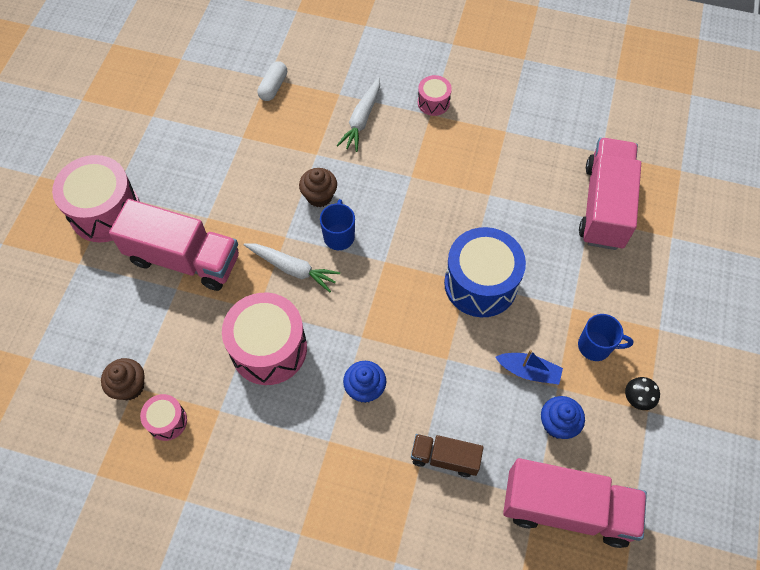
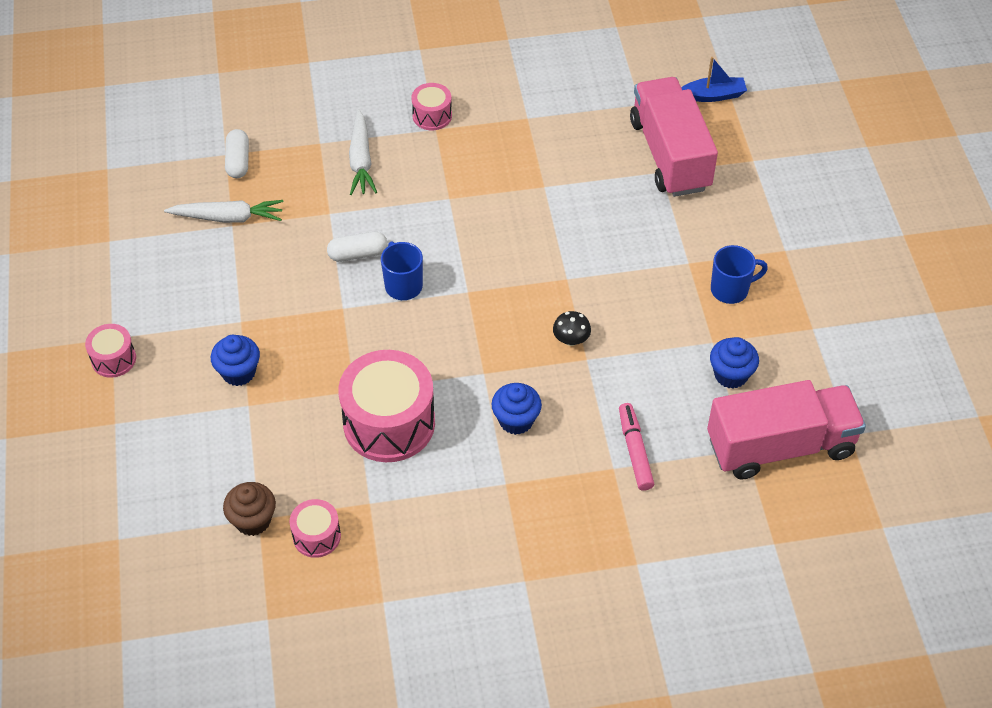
camera: 25 degrees left, 10 degrees down
(105, 211) = (113, 359): pink drum -> pink drum, size x0.50
(184, 259) = (238, 372): pink truck -> blue cupcake
(292, 268) = (369, 336): white carrot -> white carrot (228, 217)
(319, 196) = (358, 254): brown cupcake -> white capsule
(445, 458) = (635, 450): brown truck -> pink marker
(480, 283) = (582, 275): blue drum -> none
(528, 371) = (676, 338): blue boat -> blue boat (713, 95)
(637, 398) = (796, 321): black mushroom -> black mushroom (571, 340)

